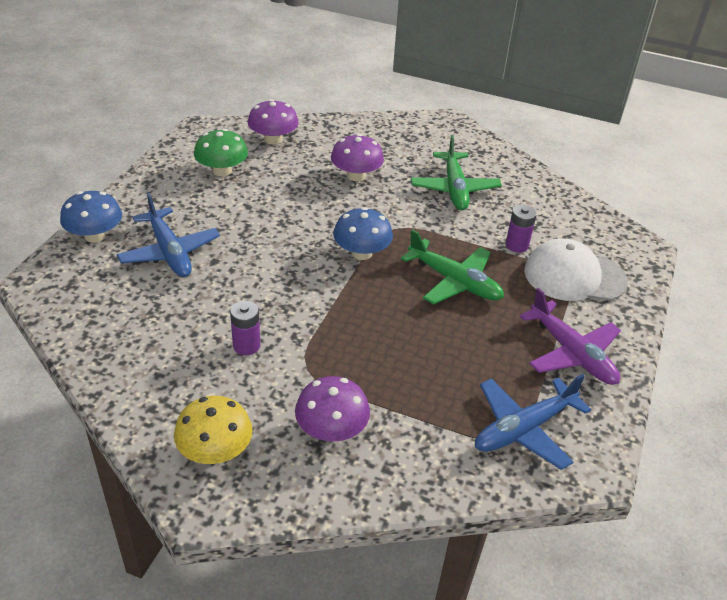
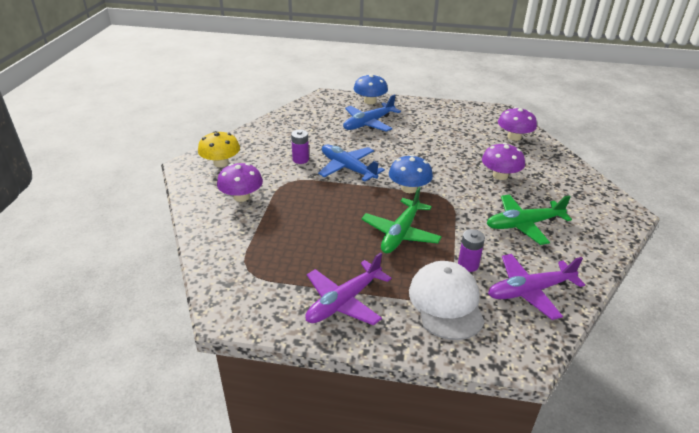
camera: 80 degrees right, 5 degrees down
(222, 170) = (460, 125): green mushroom -> none
(523, 429) = (256, 277): blue plane -> blue plane (347, 168)
(559, 218) = (529, 291): none -> purple plane

